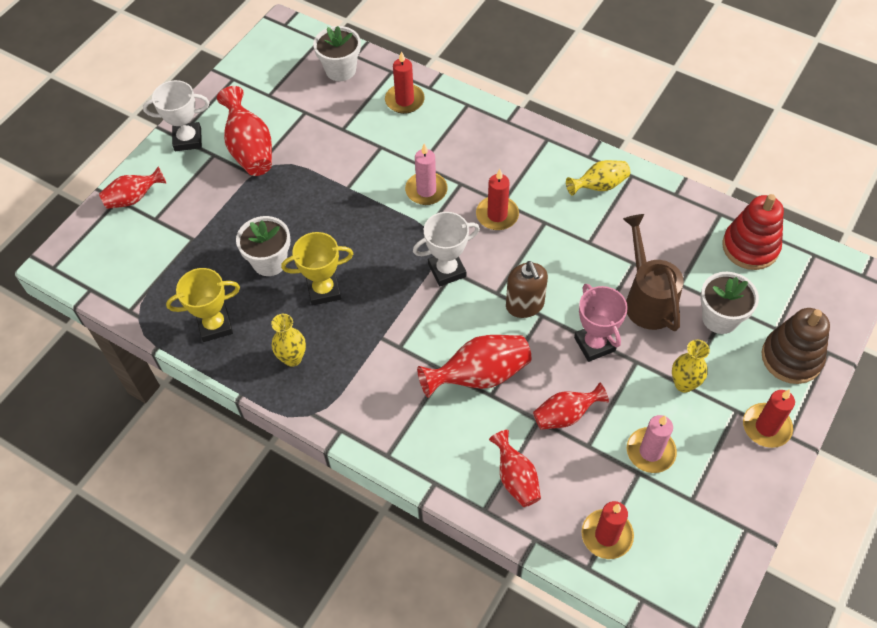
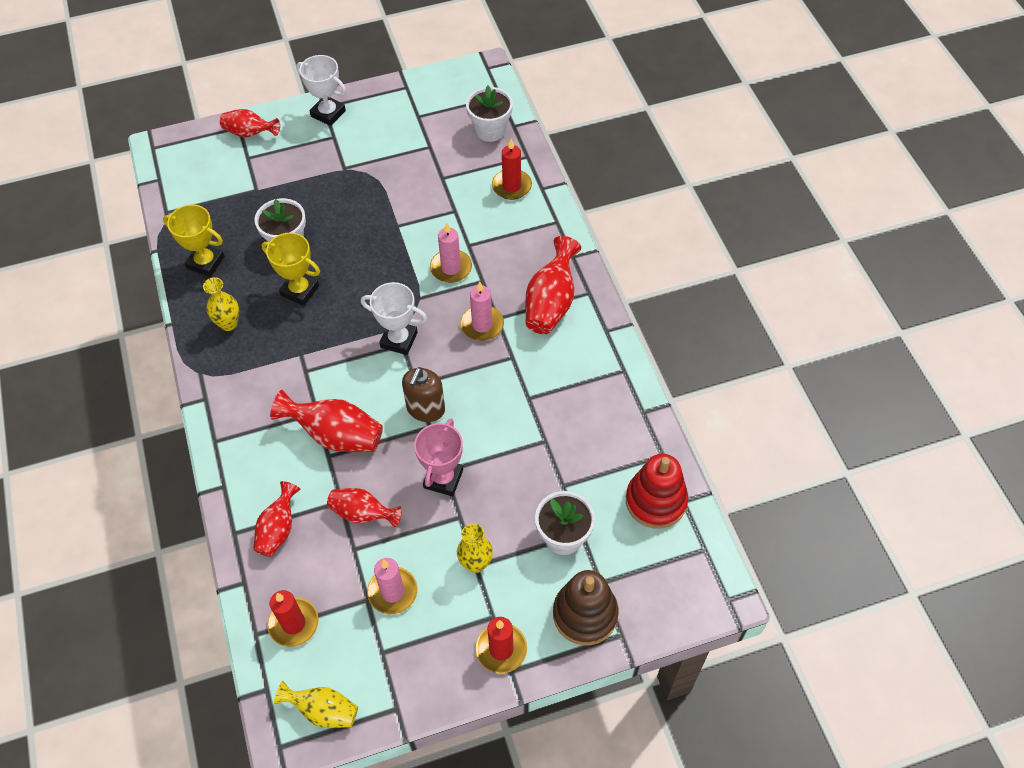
camera: 40 degrees right, 0 degrees up
(250, 149) = (361, 149): red vase -> red vase (551, 303)
(497, 215) = (482, 325): red candle -> pink candle
(599, 186) = (587, 360): yellow vase -> yellow vase (323, 710)
(647, 299) = (522, 477): brown watering can -> none

